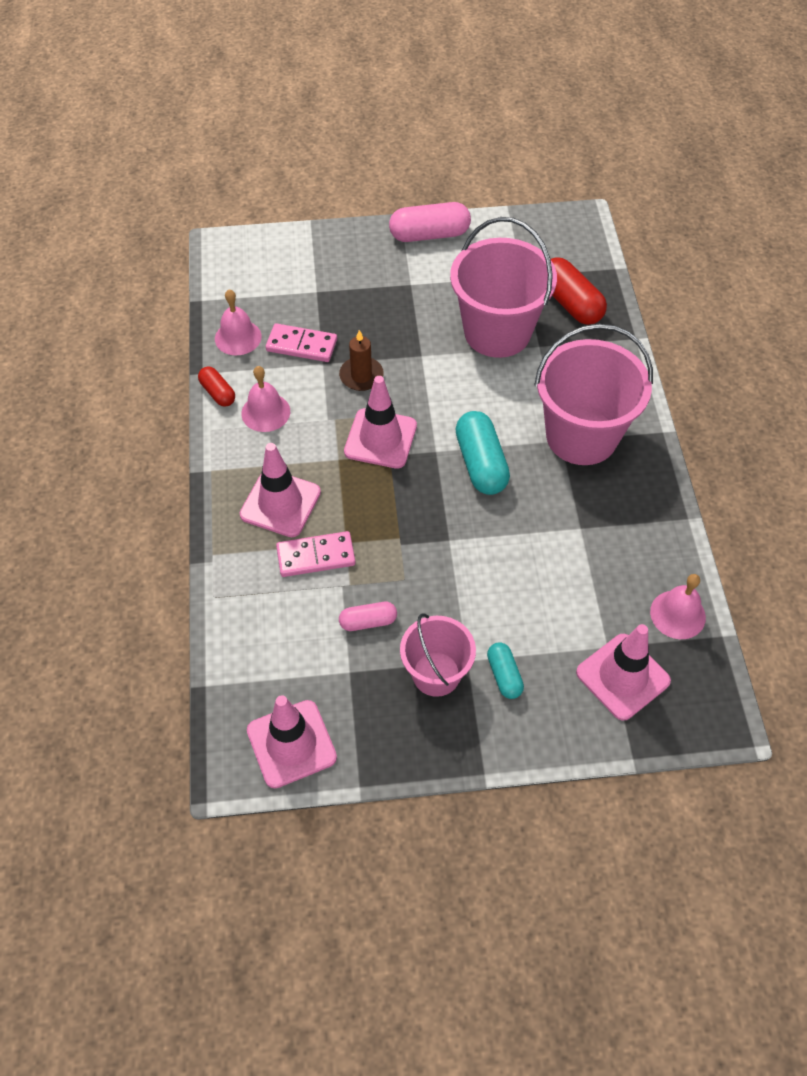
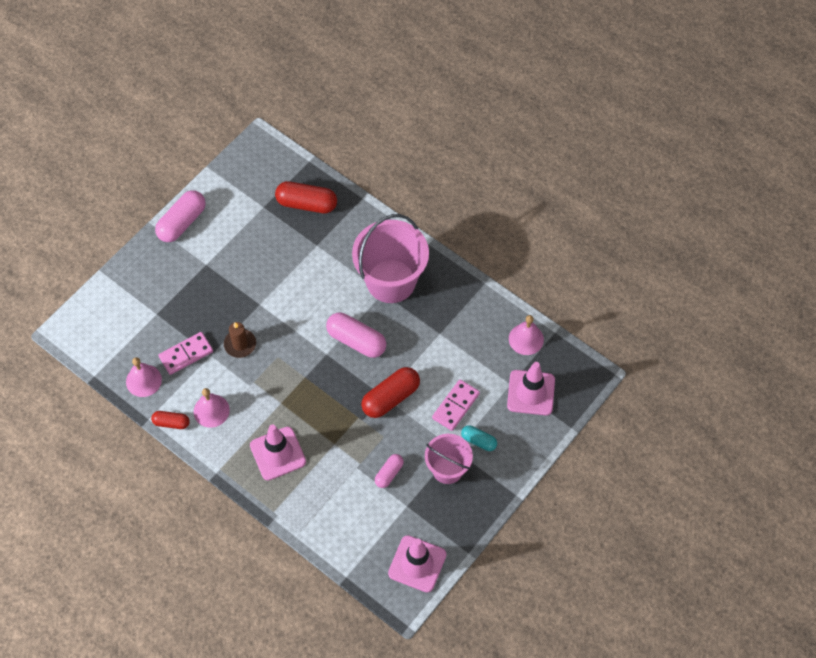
camera: 45 degrees left, 5 degrees up
(316, 556) = (327, 464): pink domino -> pink domino (455, 406)
(380, 439) = (290, 372): pink traffic cone -> none
(455, 548) = (391, 398): none -> red capsule
(480, 463) = (356, 341): turquoise capsule -> pink capsule
(497, 332) = (285, 255): pink bucket -> none

